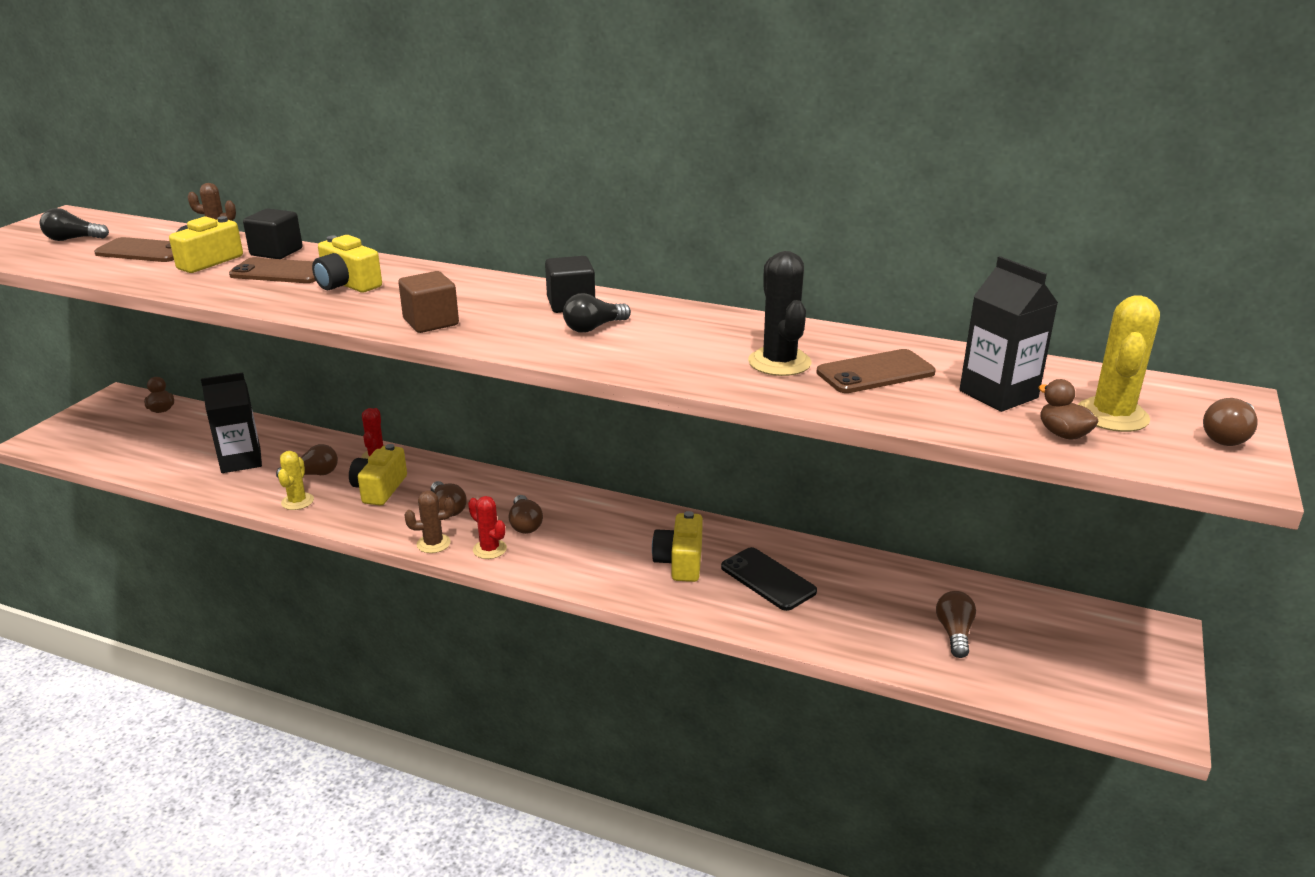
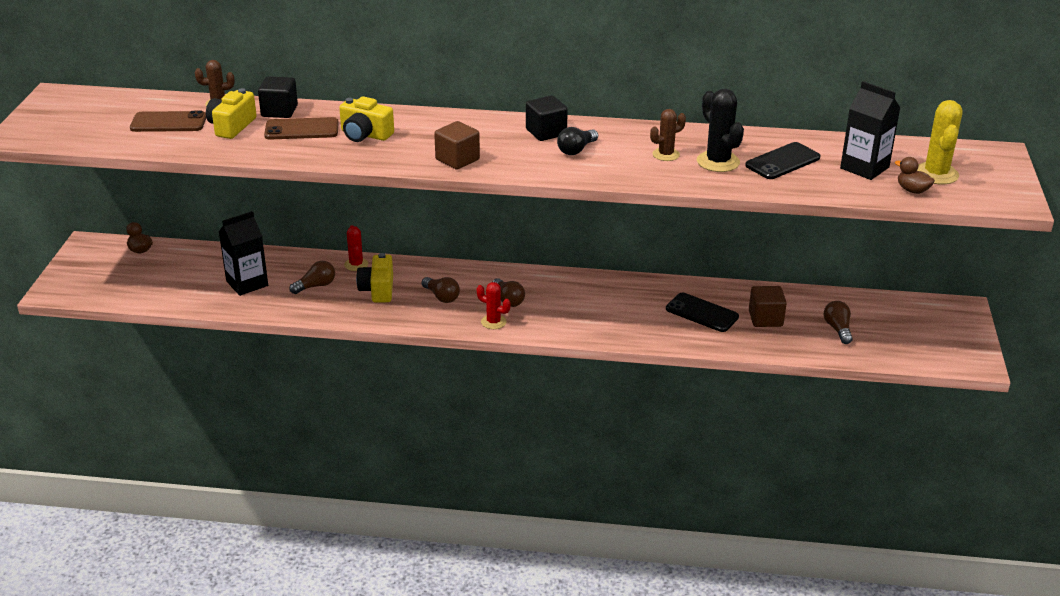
camera: 15 degrees left, 5 degrees up
(73, 239) = (93, 117): black light bulb -> none
(297, 501) = (320, 308): yellow cactus -> none
(433, 543) = (449, 324): brown cactus -> brown cactus (666, 154)
(680, 562) = (635, 310): yellow camera -> none
(854, 601) = (765, 319): none -> brown cube
(875, 372) = (782, 162): brown phone -> black phone
(1228, 436) = (1004, 179): brown light bulb -> none

